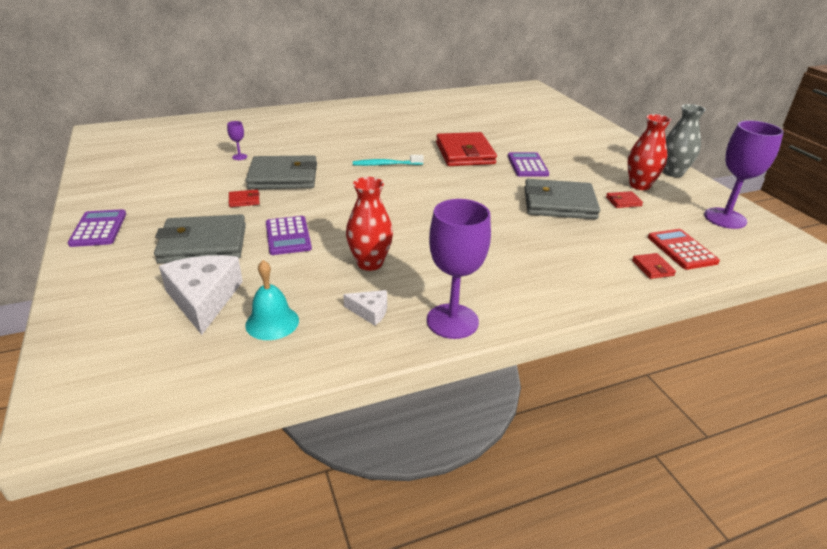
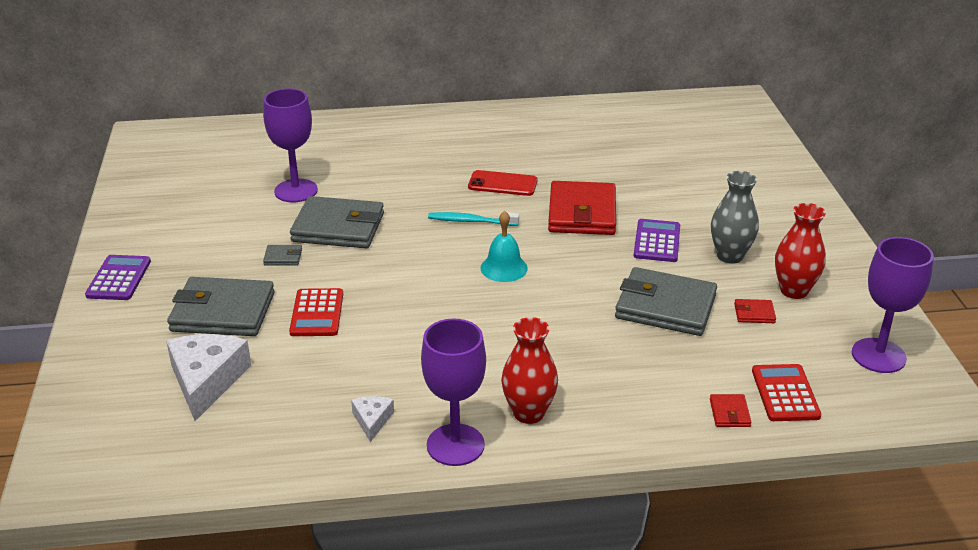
camera: 15 degrees right, 0 degrees up
(239, 157) = (296, 191): purple goblet -> purple goblet, size x2.36
(244, 200) = (283, 257): red wallet -> grey wallet
(272, 322) = (267, 418): turquoise bell -> turquoise bell (504, 268)
(288, 236) = (317, 313): purple calculator -> red calculator
(370, 263) = (395, 361): red vase -> red vase (528, 413)
(370, 311) = (372, 420): white cheese -> white cheese turned 120 degrees counterclockwise
(398, 141) = (502, 184): none -> red phone
(673, 173) = (856, 275): grey vase -> grey vase (730, 256)

